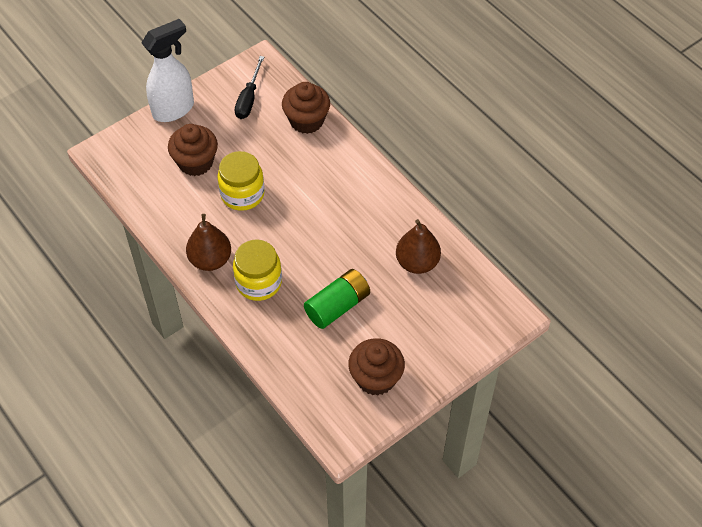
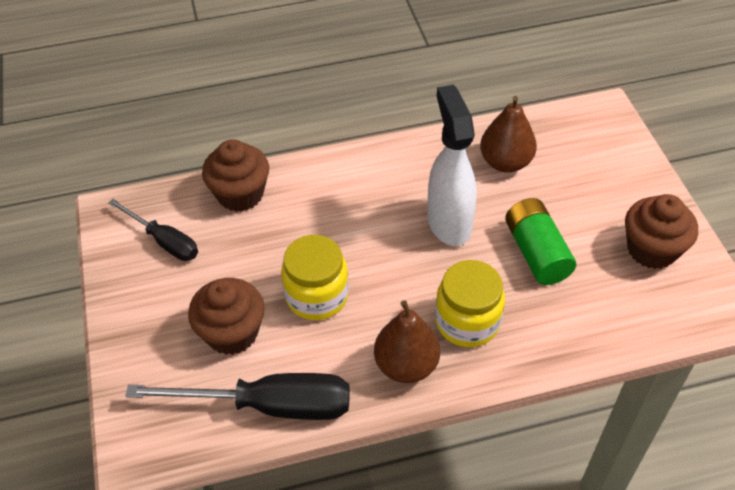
camera: 65 degrees left, 5 degrees down
(153, 201) = (269, 405): none -> black screwdriver
(174, 109) = (122, 330): white spray bottle -> white spray bottle (448, 222)

